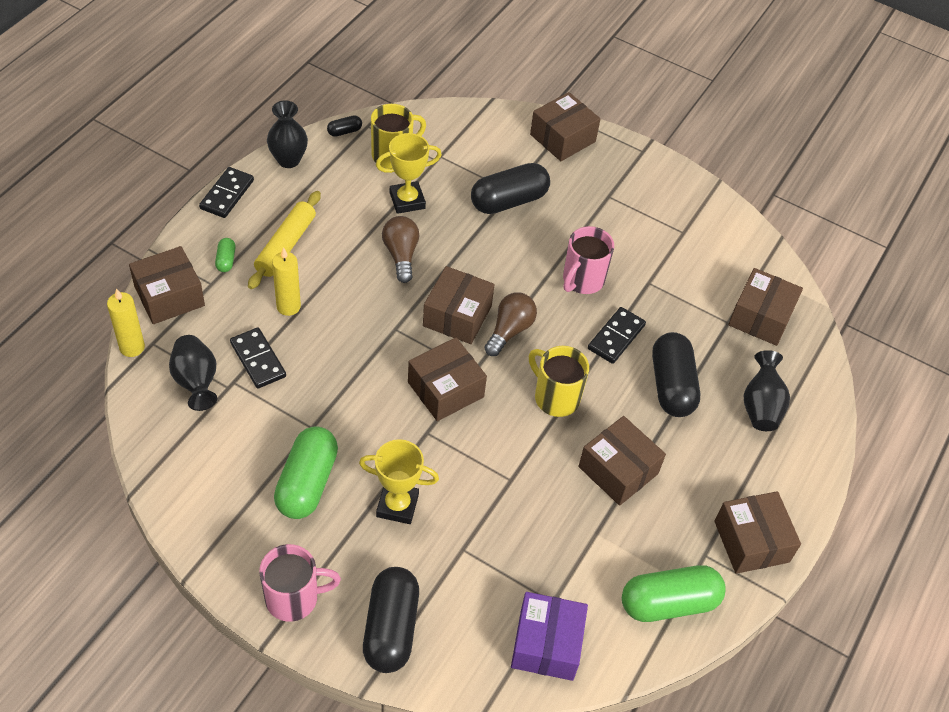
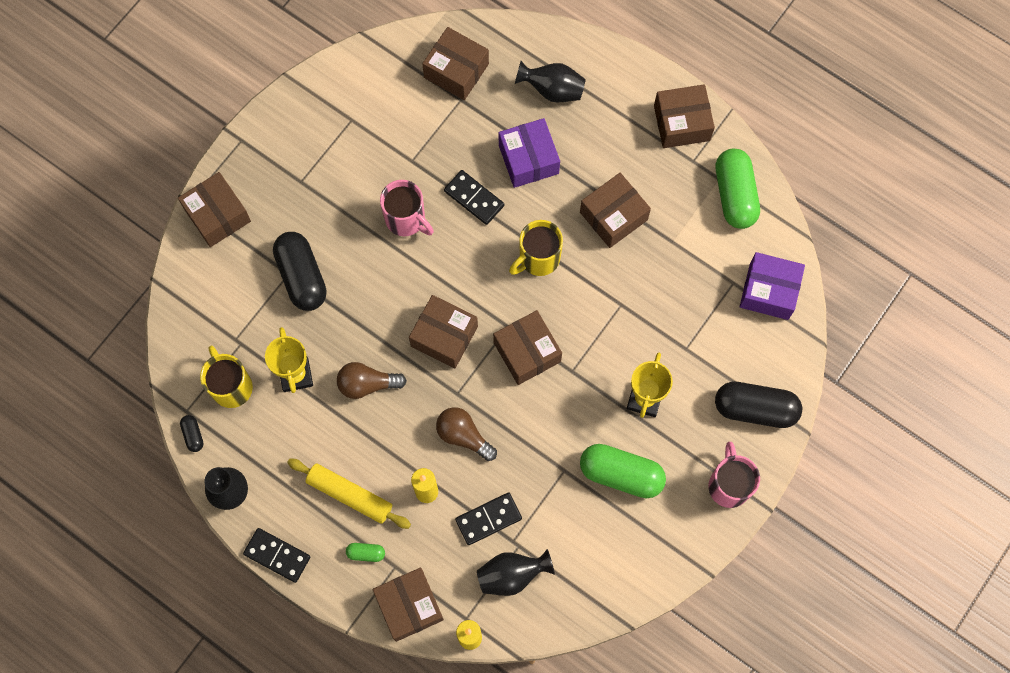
camera: 80 degrees left, 20 degrees up
(509, 330) = (463, 291): brown light bulb -> brown light bulb (463, 436)
(671, 385) = (528, 159): black capsule -> purple box

